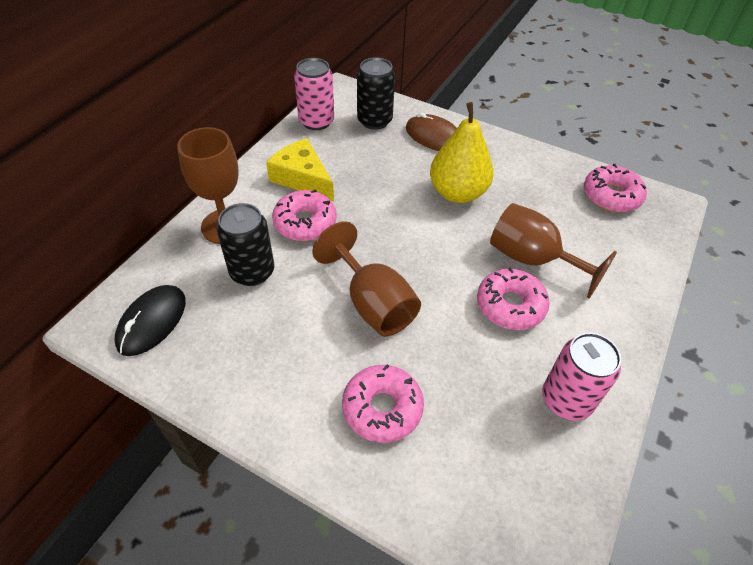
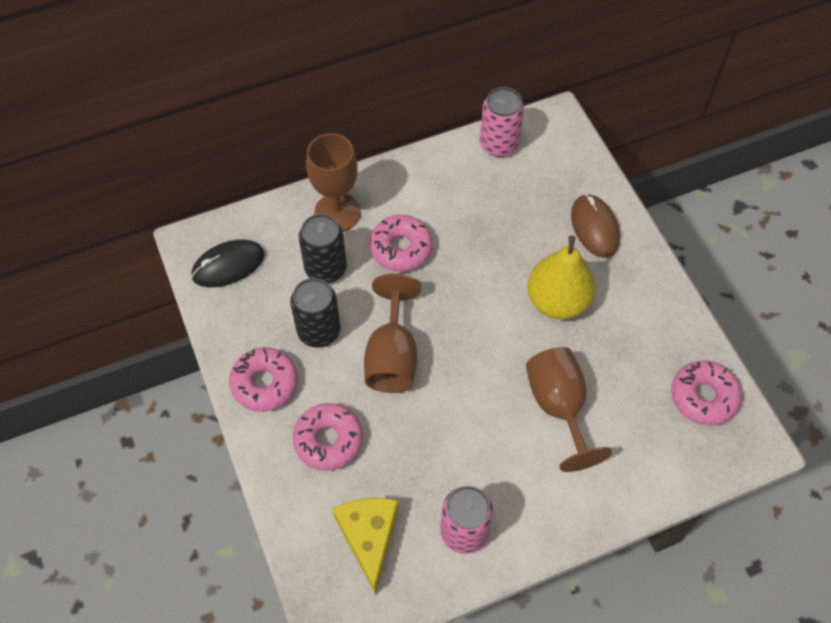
camera: 40 degrees right, 10 degrees up
(302, 178) = (434, 201): yellow cheese -> yellow cheese (369, 537)
(374, 121) = (554, 175): black can -> black can (319, 331)
(510, 305) = (498, 432): pink donut -> pink donut (265, 383)

